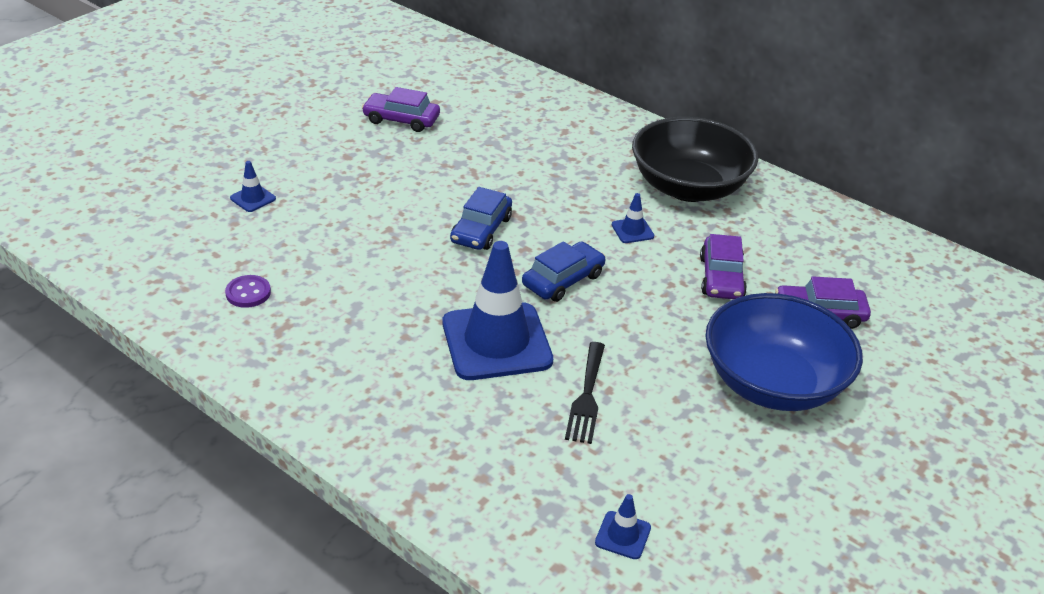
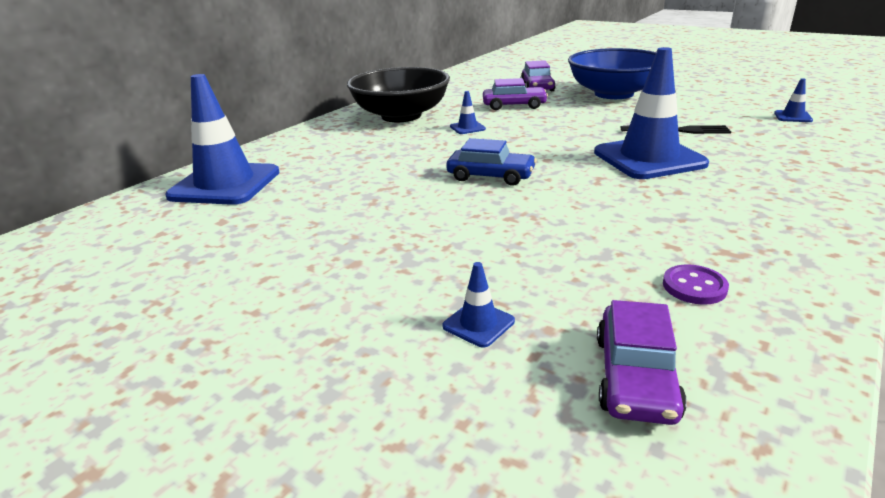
camera: 90 degrees left, 10 degrees down
(401, 119) = (263, 237): purple car -> purple car (635, 377)
(508, 95) = (225, 184): none -> blue traffic cone
(563, 280) = (548, 143): blue car -> none

